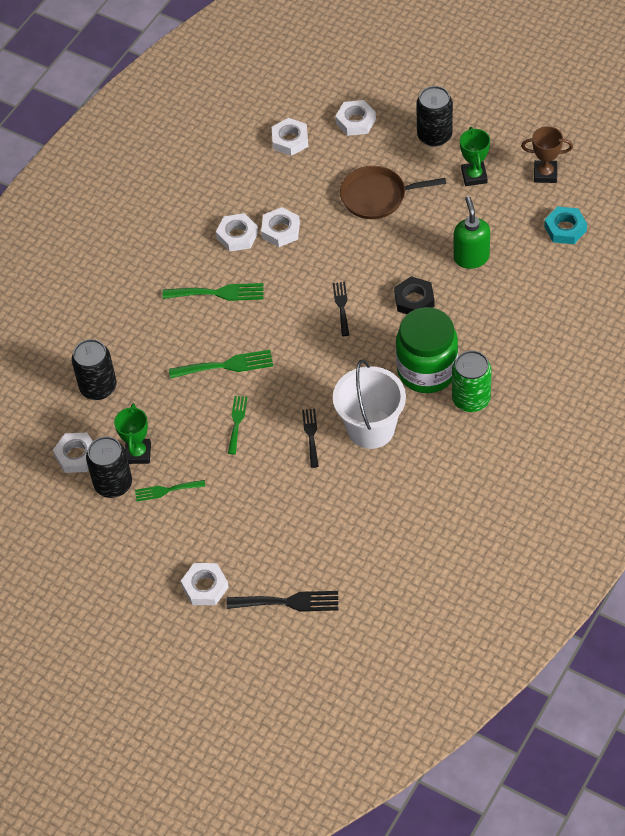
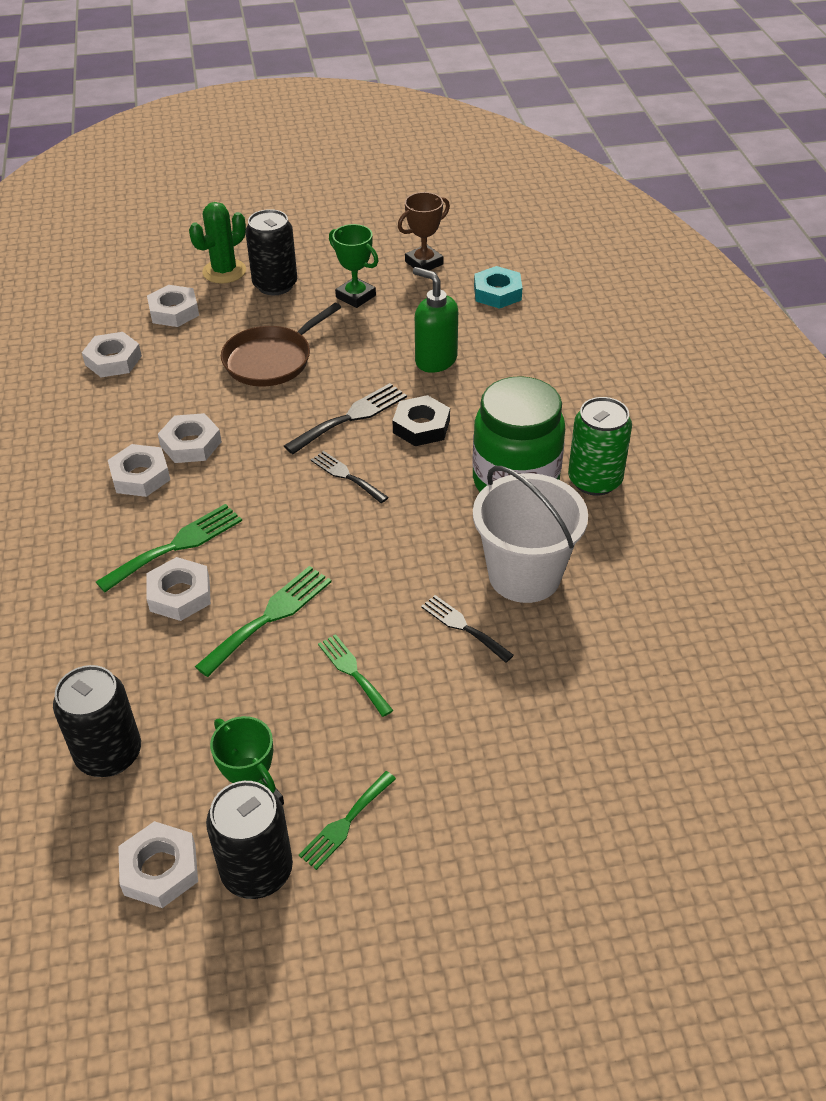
camera: 45 degrees left, 10 degrees down
(205, 587) = (540, 917): white nut -> white nut (180, 594)
(288, 602) = (670, 849): black fork -> black fork (351, 417)
(414, 104) = (224, 271): none -> green cactus

